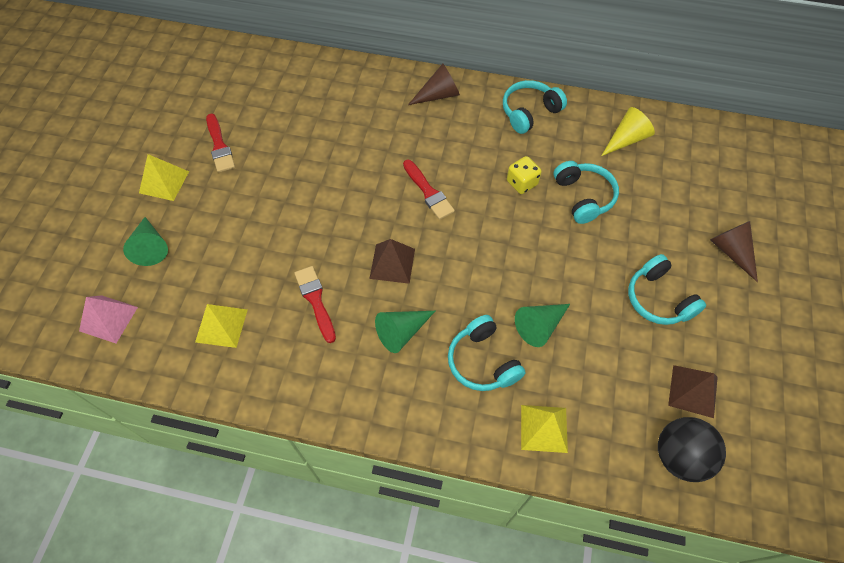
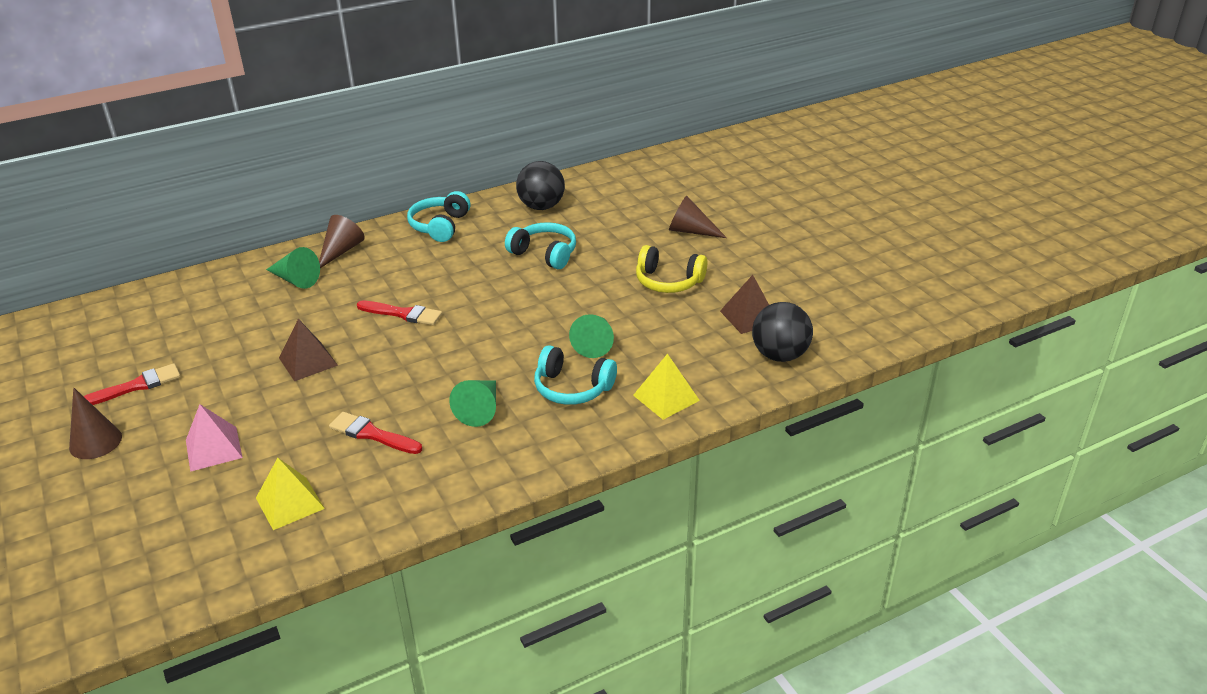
camera: 40 degrees left, 25 degrees down
(108, 319) = (145, 571): pink pyramid -> pink pyramid (213, 448)
(150, 247) = (135, 494): green cone -> green cone (295, 280)
(164, 182) = (95, 442): yellow pyramid -> brown cone
(219, 146) = (136, 386): red brush -> red brush turned 60 degrees counterclockwise
(392, 263) = (420, 373): brown pyramid -> brown pyramid (308, 361)
(522, 183) = (482, 270): yellow dice -> none
(626, 139) = (541, 207): yellow cone -> black ball
(658, 299) = (668, 281): turquoise headphones -> yellow headphones

